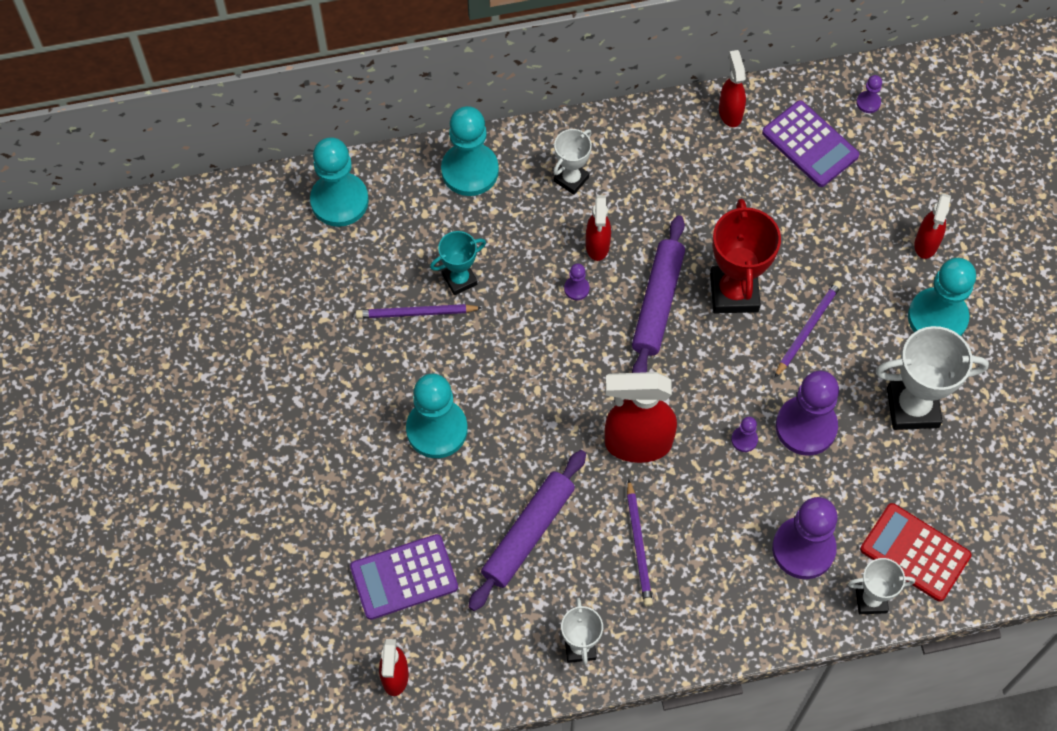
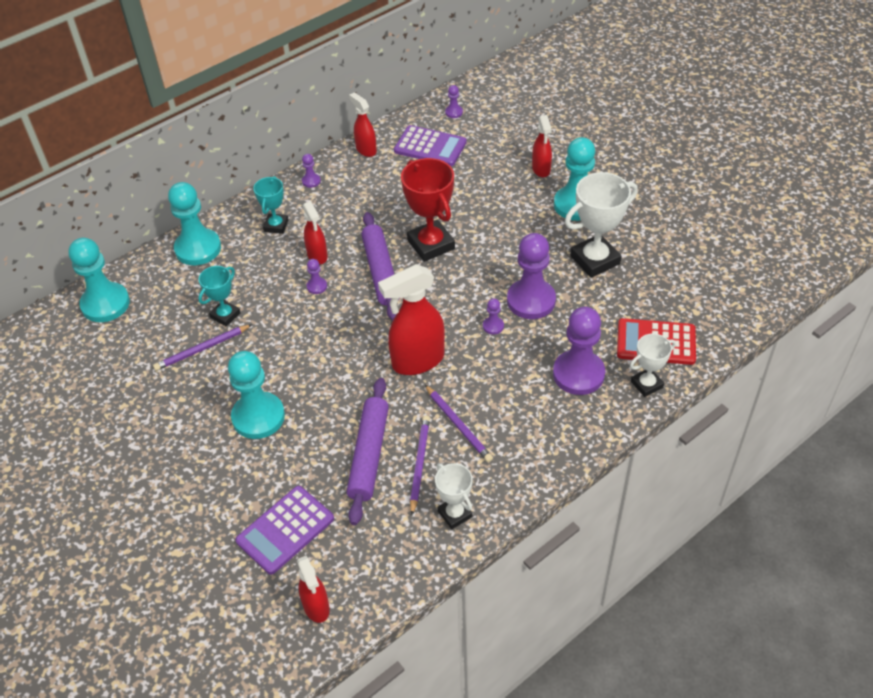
camera: 25 degrees left, 15 degrees down
(571, 179) = (276, 225): white trophy -> turquoise trophy
(642, 131) = (311, 181): none -> purple pawn
(807, 329) = (494, 245): purple pencil -> purple pencil (419, 464)

